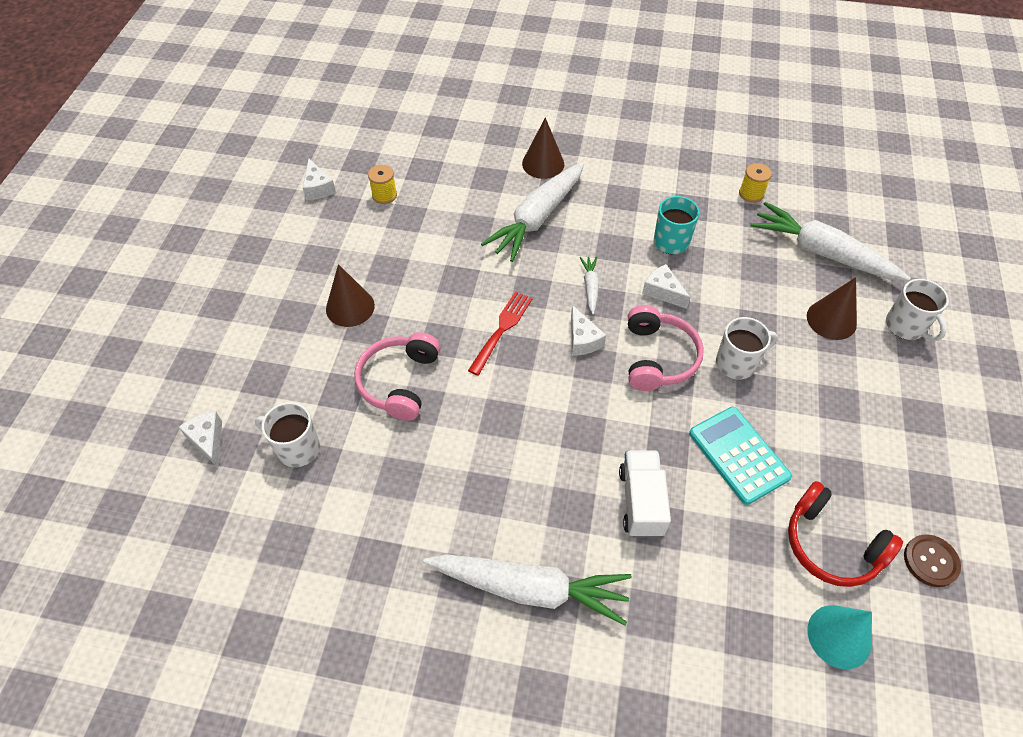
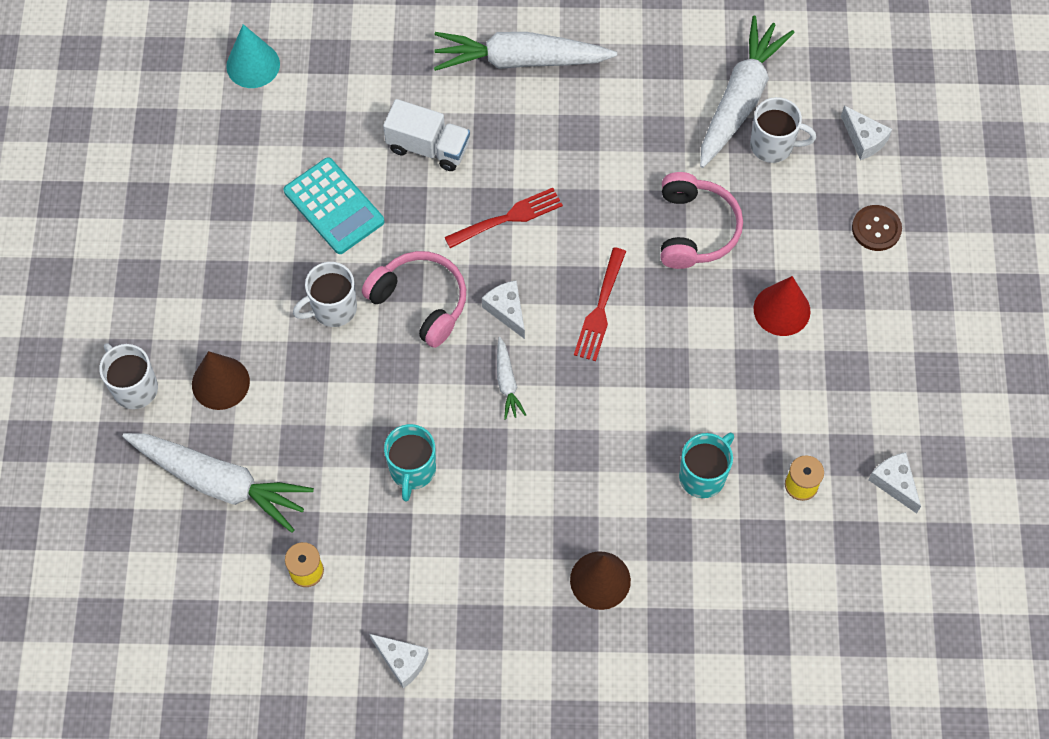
camera: 170 degrees right, 10 degrees up
(350, 307) = (781, 310): brown cone -> red cone
(453, 209) = (703, 475): none -> turquoise mug
(537, 218) = (590, 479): white carrot -> white carrot (740, 99)
(569, 418) = (508, 218): none -> red fork
(641, 502) = (428, 147): white truck -> white truck turned 60 degrees counterclockwise
(658, 357) = (420, 302): pink headphones -> pink headphones turned 135 degrees clockwise
(663, 291) = (419, 390): white cheese -> white cheese (402, 661)
(831, 544) = (250, 137): red headphones -> none
(930, 561) = (161, 136): brown button -> brown button (876, 229)

